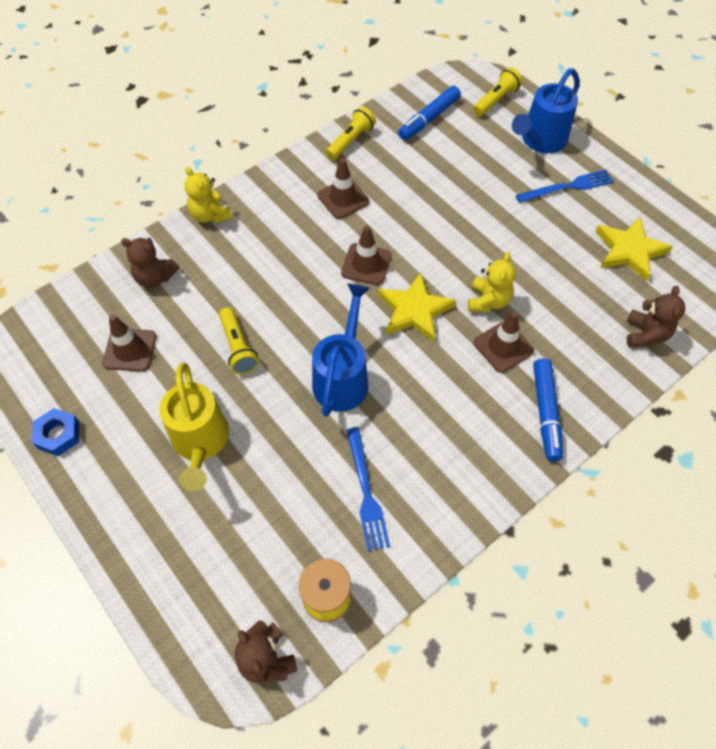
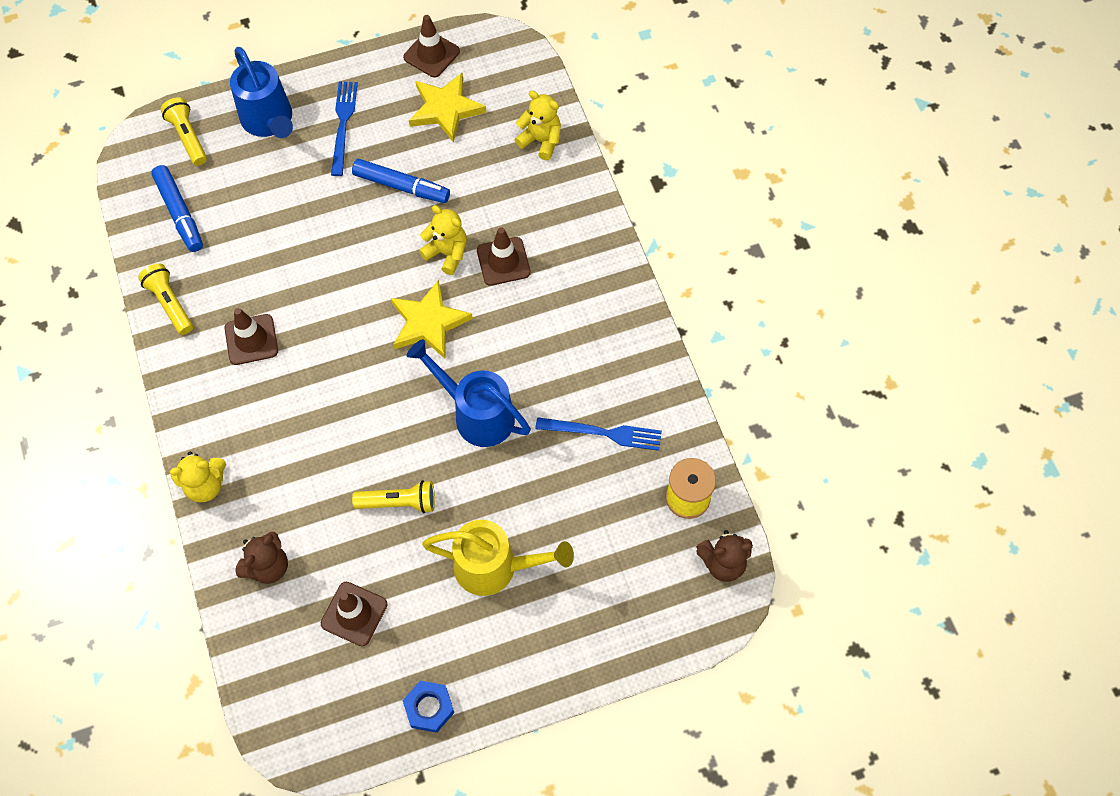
camera: 70 degrees left, 5 degrees up
(366, 264) = (351, 347): brown traffic cone -> brown traffic cone (431, 54)
(545, 412) = (585, 256): blue marker -> blue marker (401, 186)
(645, 334) = (541, 141): brown teddy bear -> yellow teddy bear

